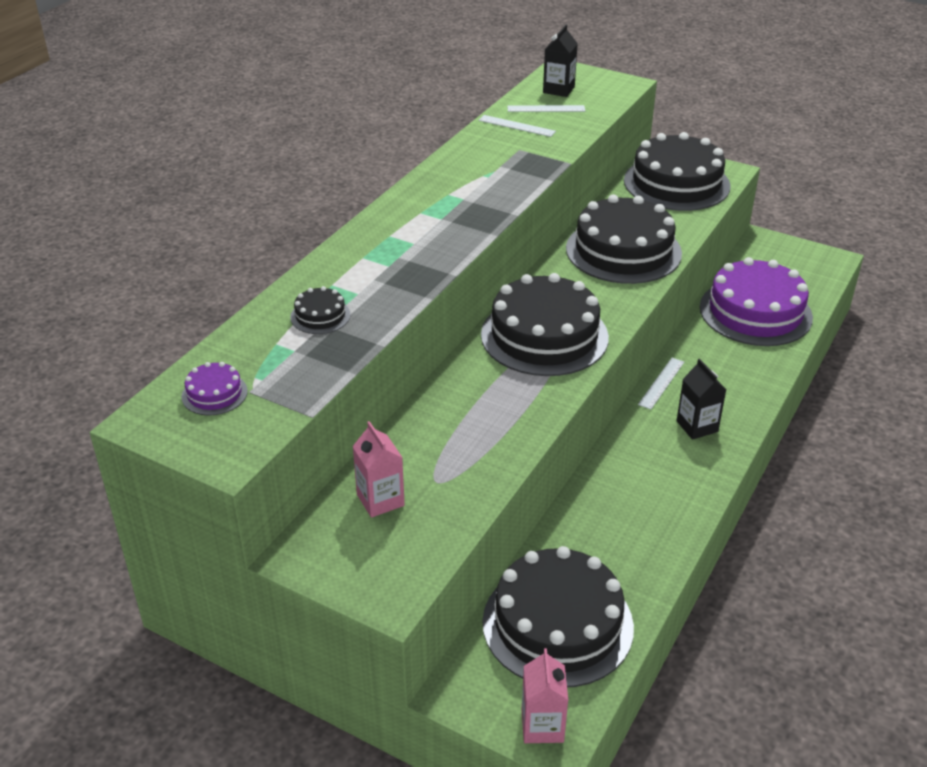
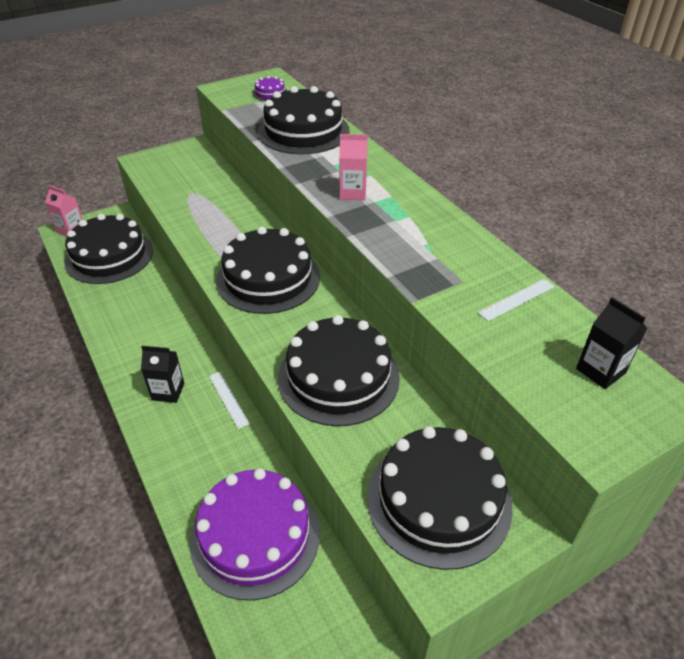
camera: 120 degrees right, 5 degrees up
(320, 316) = (303, 131): black cake -> black cake, size x2.37
(380, 500) = (199, 173): pink carton -> pink carton (352, 193)
(546, 109) = (549, 337): white ruler -> none

